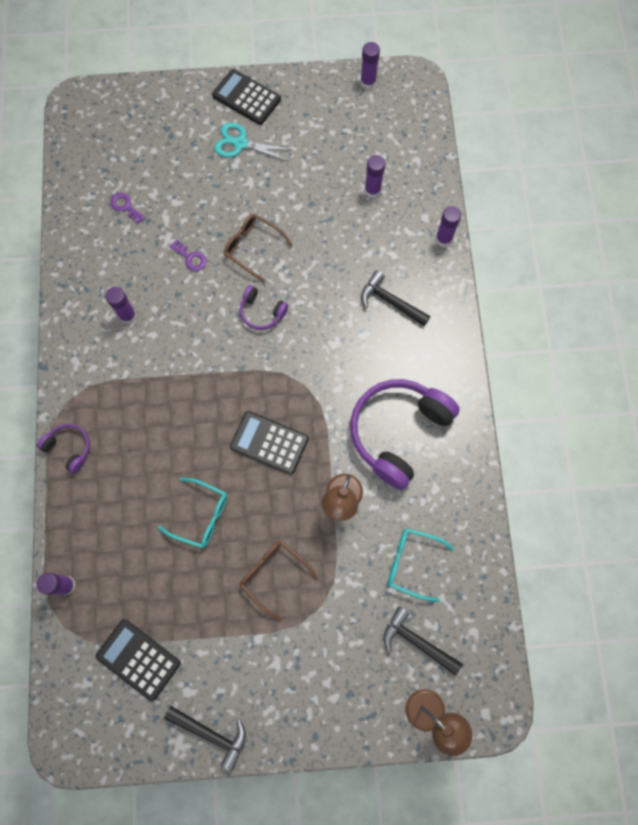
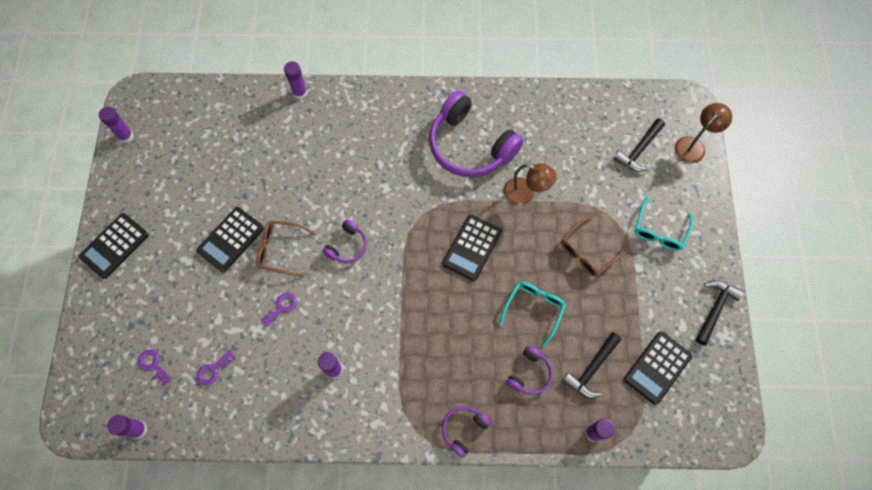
camera: 85 degrees left, 5 degrees down
(128, 514) = (529, 374): none -> purple headphones
(129, 155) = (153, 365): none -> purple key
(240, 144) = (166, 254): turquoise scissors -> none
(253, 248) = (281, 250): brown glasses -> brown glasses turned 60 degrees clockwise
(261, 199) = (230, 239): none -> black calculator
(372, 190) = (241, 143): purple glue stick -> purple glue stick (138, 429)
(390, 301) = (352, 140): black hammer -> black hammer (591, 369)
(412, 563) = (578, 147): turquoise glasses -> turquoise glasses (659, 230)

